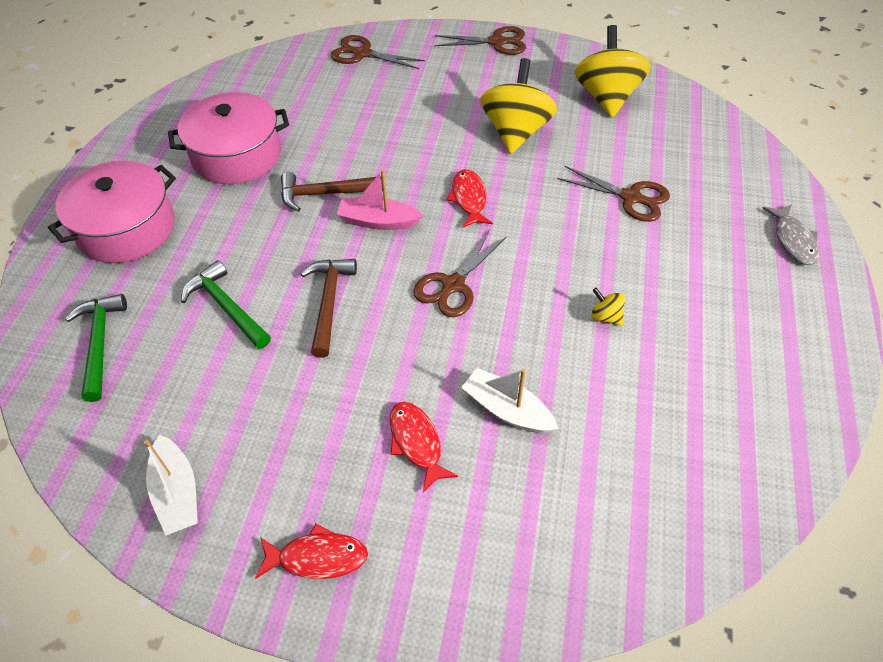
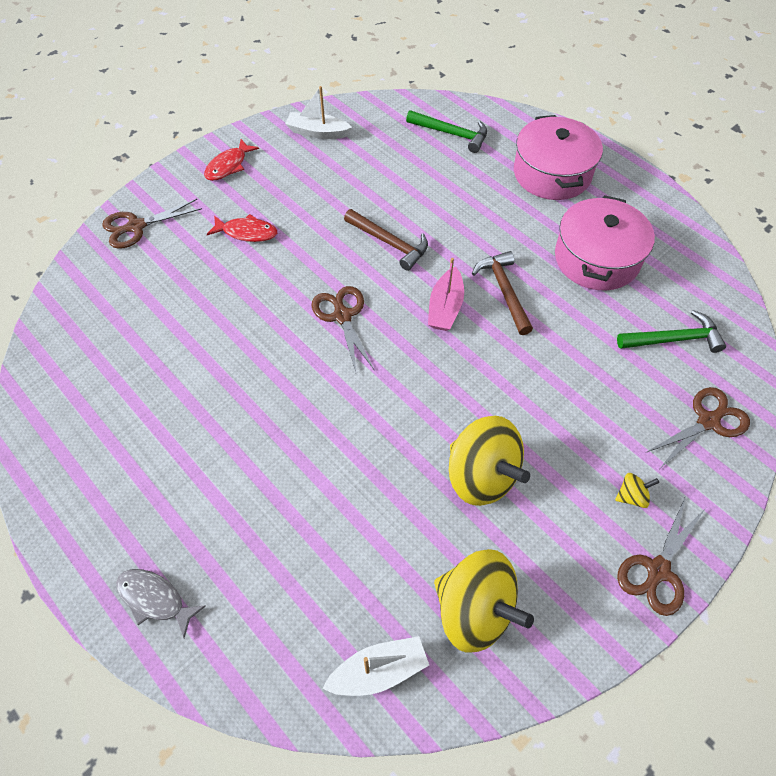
camera: 125 degrees right, 5 degrees up
(226, 307) = (431, 194): green hammer -> green hammer (674, 339)
(325, 194) = (504, 291): brown hammer -> brown hammer turned 45 degrees counterclockwise
(378, 221) = (445, 307): pink boat -> pink boat turned 150 degrees clockwise
(469, 199) = (421, 380): red fish -> none
(507, 410) = (222, 285): white boat -> white boat (378, 671)
(605, 316) = (229, 387): yellow spinning top -> yellow spinning top (631, 496)
(630, 197) = (320, 505): brown scissors -> brown scissors (136, 226)

